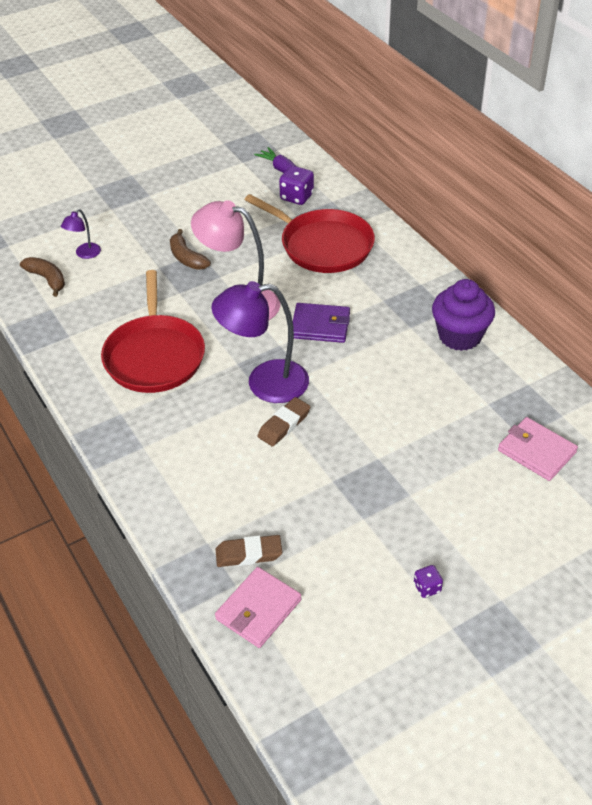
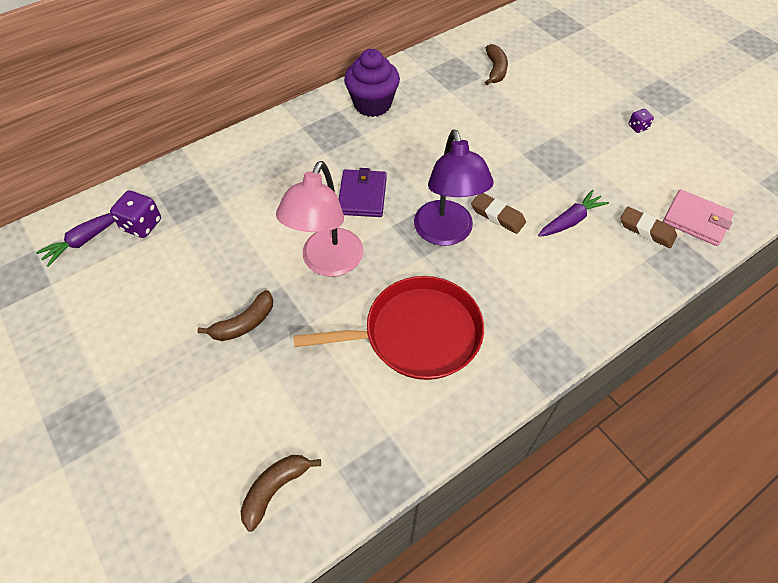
camera: 95 degrees left, 10 degrees up
(84, 254) = (223, 448): purple lamp -> none
(249, 554) = (646, 230): brown eraser -> brown eraser turned 45 degrees counterclockwise
(270, 486) = (570, 220): none -> purple carrot
(323, 245) = (235, 199): red pan -> none
(536, 451) = (495, 70): pink wallet -> brown banana

